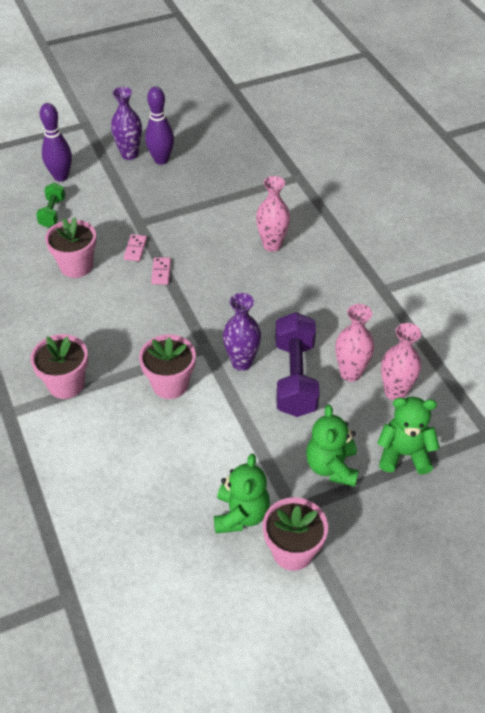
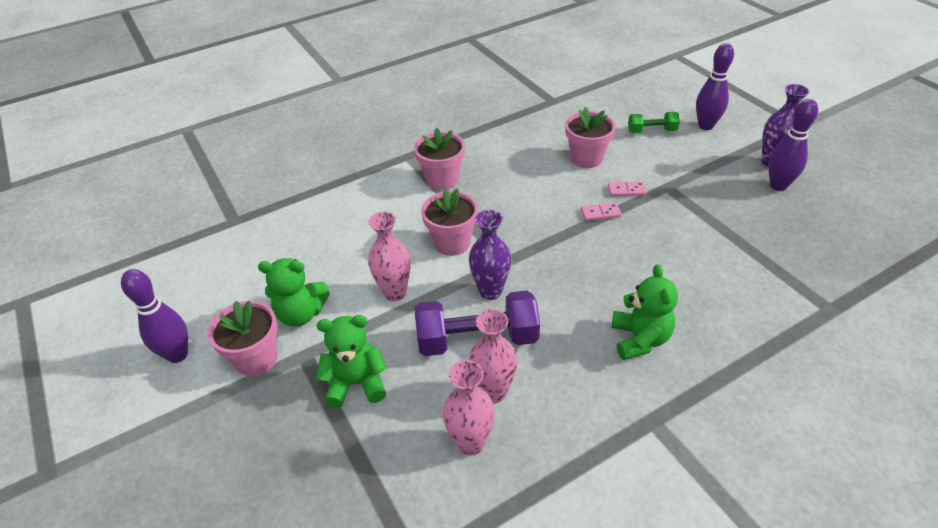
camera: 85 degrees right, 5 degrees down
(272, 245) = (683, 296): pink vase -> pink vase (395, 292)
(277, 629) = (177, 355): none -> purple bowling pin
(404, 454) = (376, 456): green teddy bear -> green teddy bear (639, 339)

